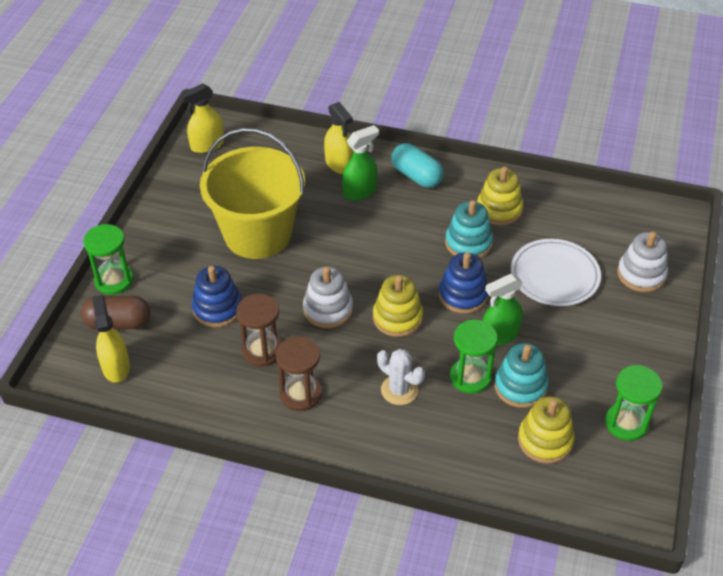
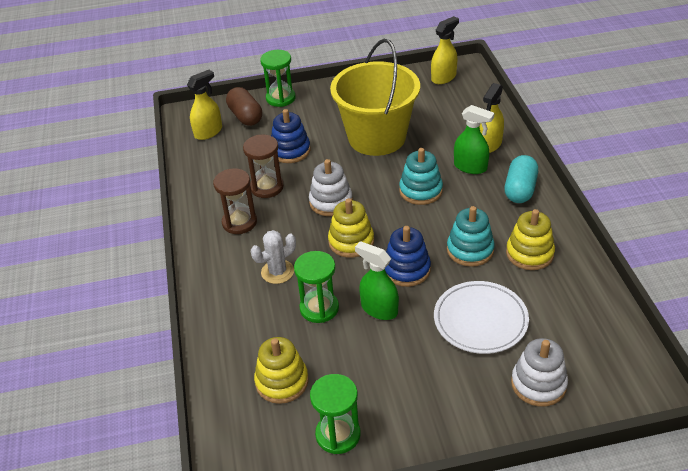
camera: 65 degrees right, 5 degrees down
(207, 145) = (443, 77): yellow spray bottle -> yellow spray bottle turned 105 degrees clockwise
(399, 390) = (277, 272): white cactus -> white cactus turned 45 degrees clockwise
(520, 386) = (330, 344): turquoise stacking toy -> turquoise stacking toy (420, 191)

